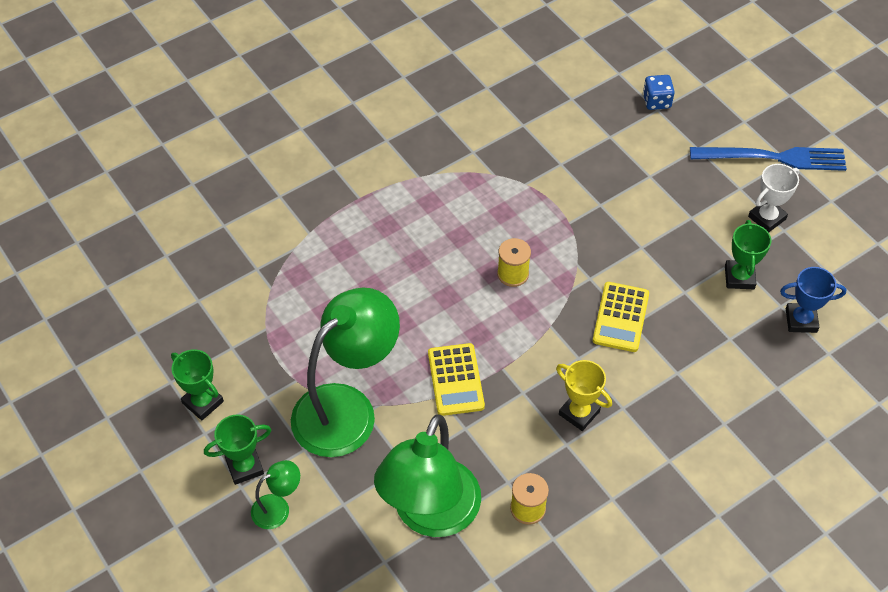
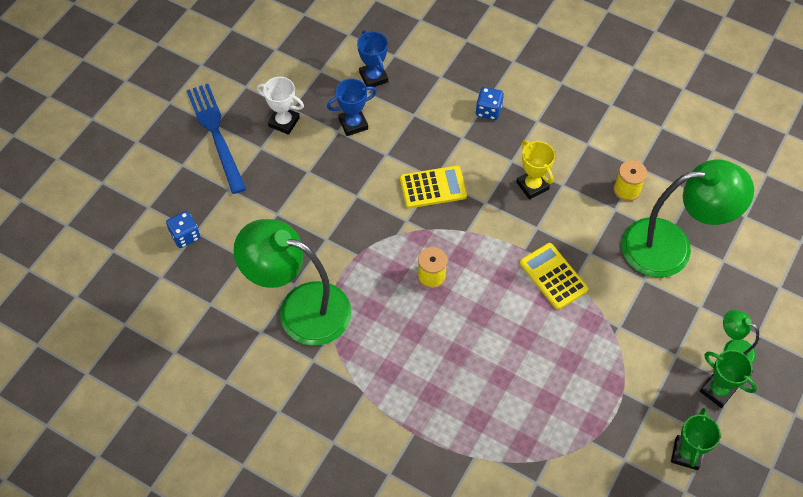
camera: 115 degrees left, 5 degrees up
(347, 408) = (624, 341): green lamp -> green lamp (300, 308)
(455, 380) = (553, 276): yellow calculator -> yellow calculator turned 90 degrees counterclockwise
(579, 413) = (532, 186): yellow trophy -> yellow trophy turned 45 degrees counterclockwise
(705, 415) = (488, 110): none -> blue dice
(739, 277) = (353, 124): green trophy -> blue trophy

